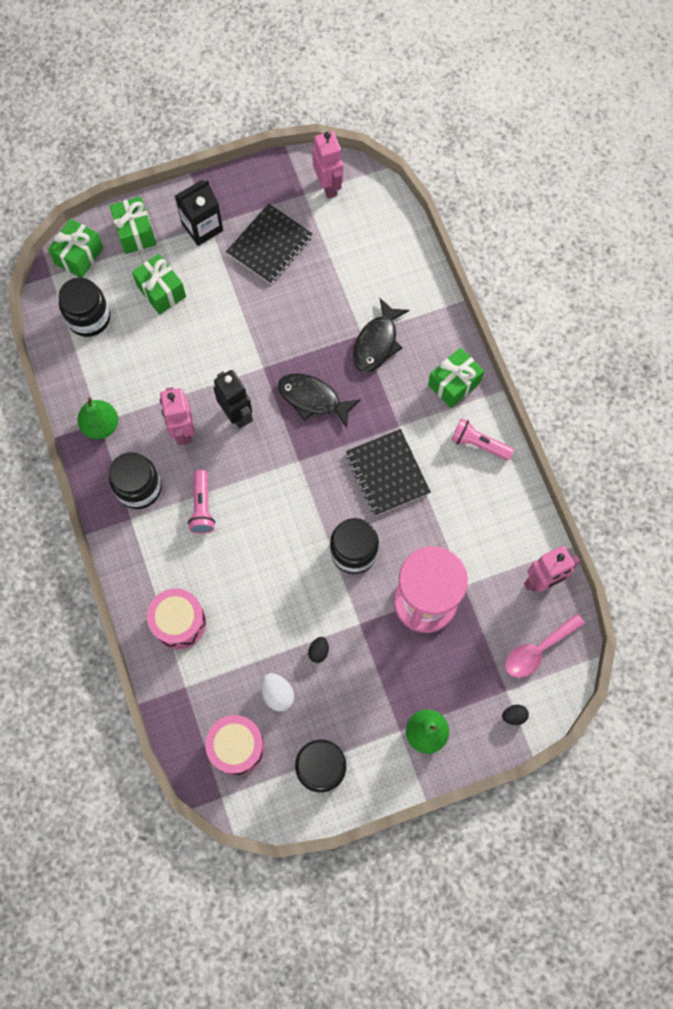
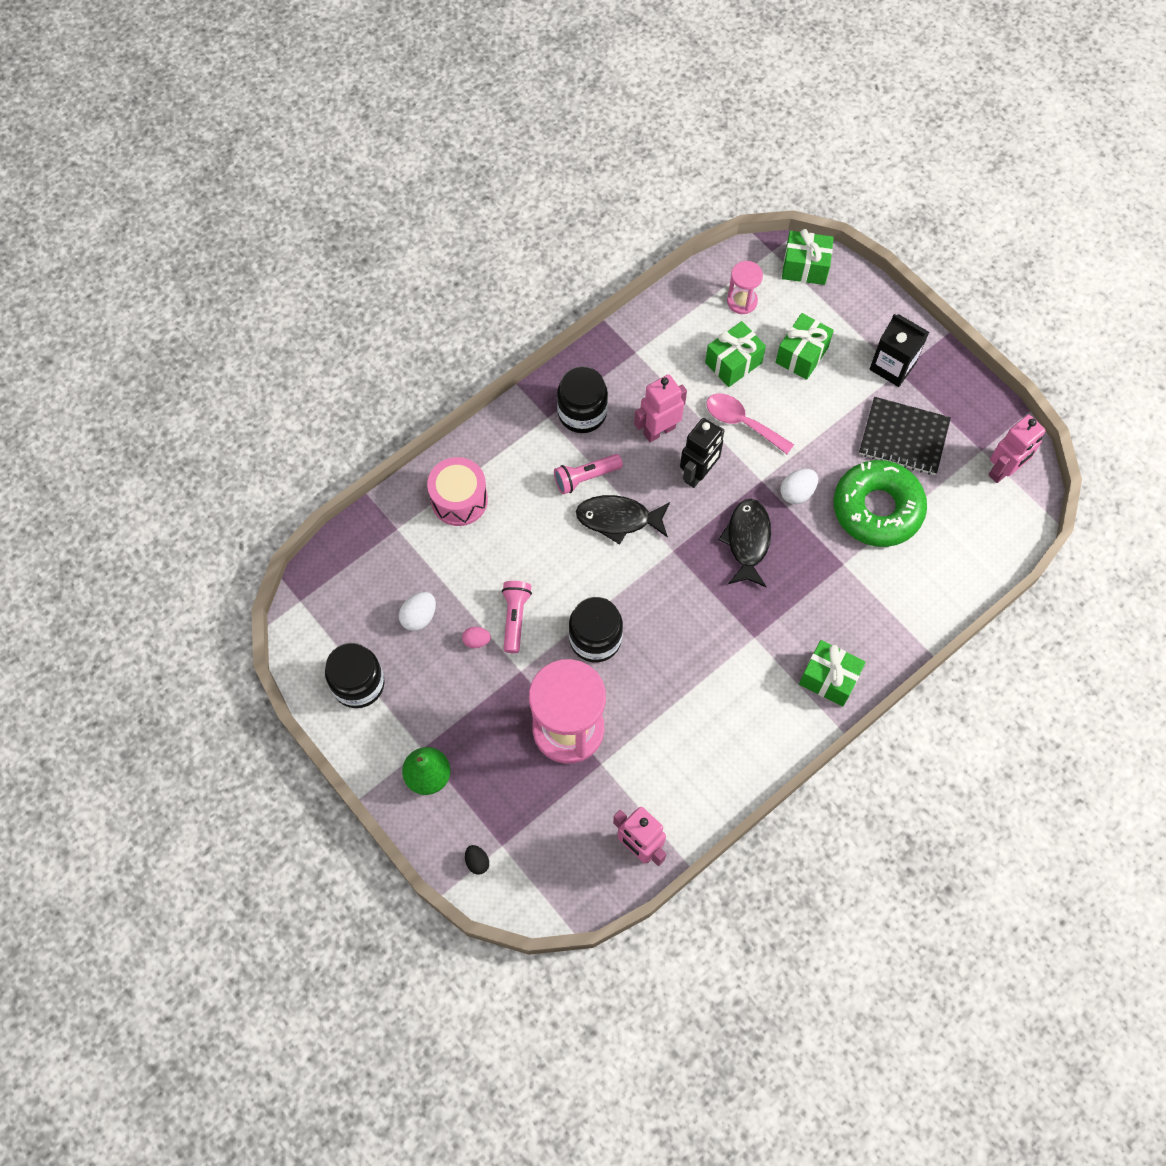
camera: 70 degrees right, 5 degrees down
(89, 318) = (742, 301): black jar -> pink hourglass
(101, 426) = (632, 355): green pear -> none
(135, 233) = (855, 307): green gift -> green gift (733, 362)
(237, 747) = (353, 597): pink drum -> none
(285, 344) = (797, 492): none -> white egg
(318, 651) = (476, 641): black egg -> pink egg
(324, 290) = (877, 509): none -> green donut
(377, 342) = (841, 583): black fish -> black fish (618, 519)
(387, 473) = (695, 644): black notebook -> none
(478, 444) = (769, 728): pink flashlight -> pink flashlight (515, 618)
(537, 650) = (558, 865): pink spoon -> pink spoon (742, 422)

